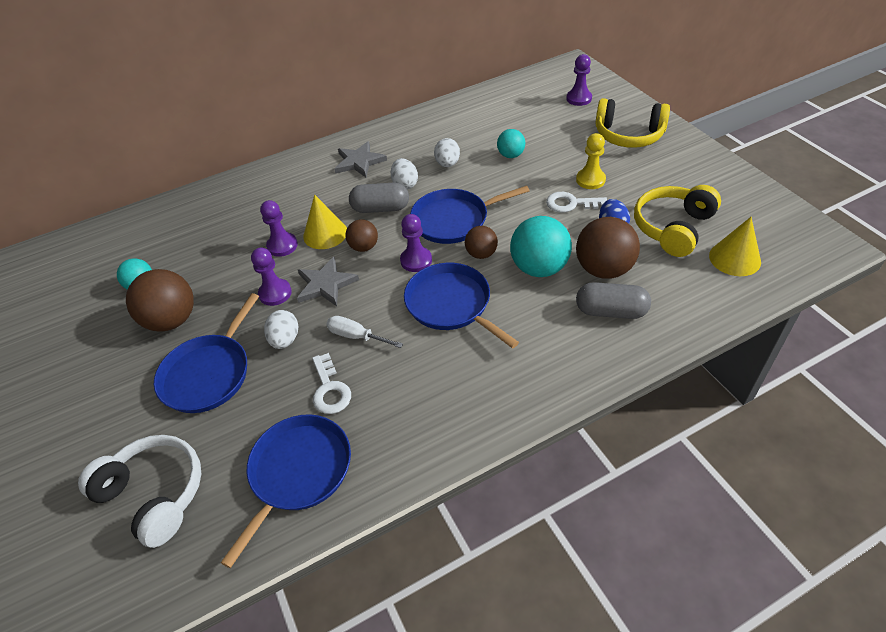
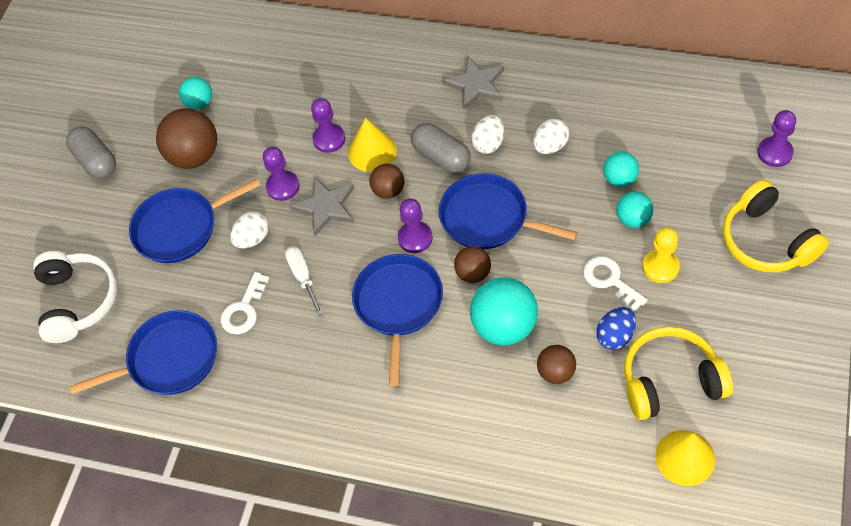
camera: 45 degrees right, 10 degrees up
(544, 168) = (633, 219): none -> turquoise ball
(603, 269) = (556, 372): brown ball -> brown ball, size x0.57
(610, 311) = (513, 416): grey capsule -> grey capsule (96, 161)

